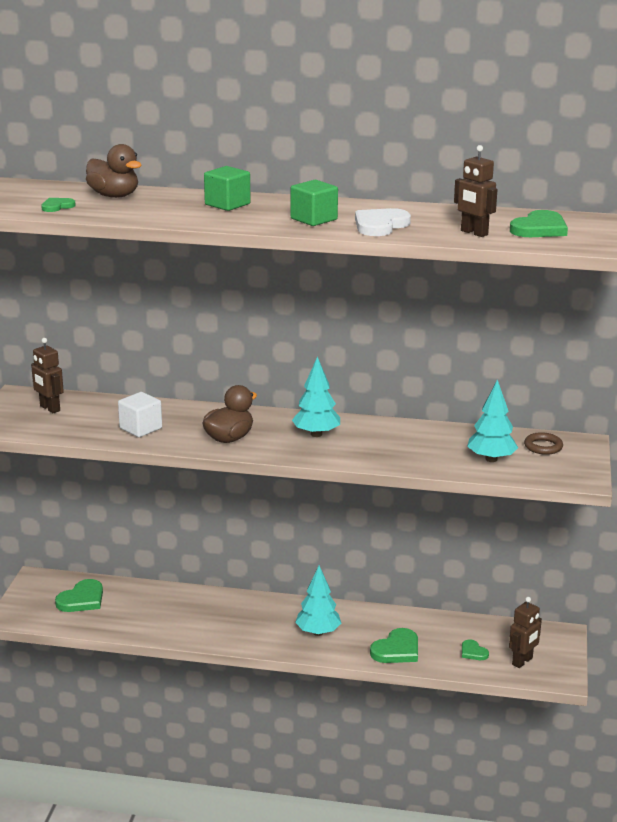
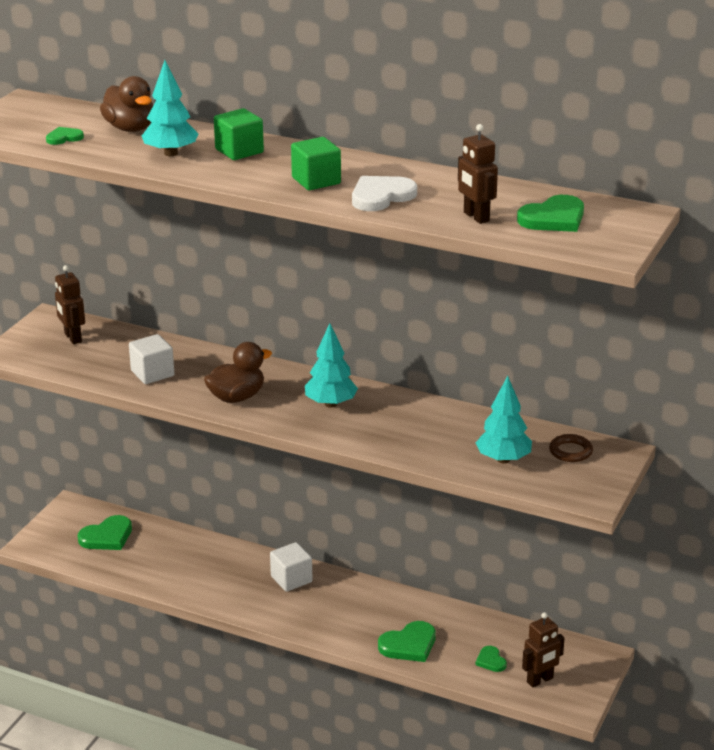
camera: 15 degrees right, 5 degrees up
(267, 611) = (291, 579): none -> white cube
(318, 632) = (334, 611): turquoise tree -> turquoise tree (171, 153)

